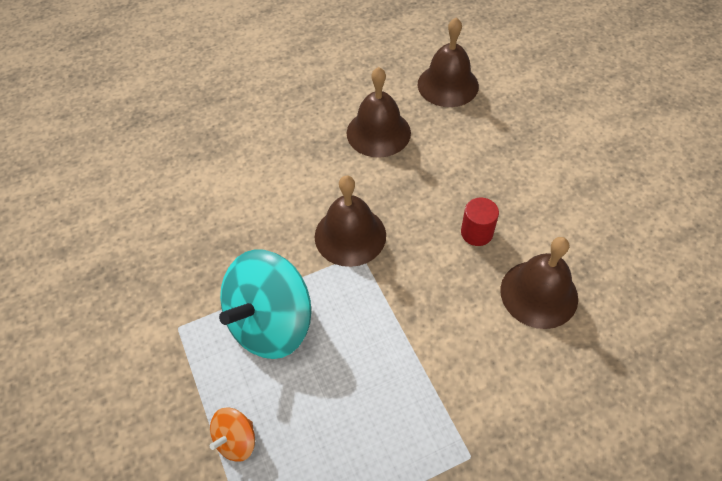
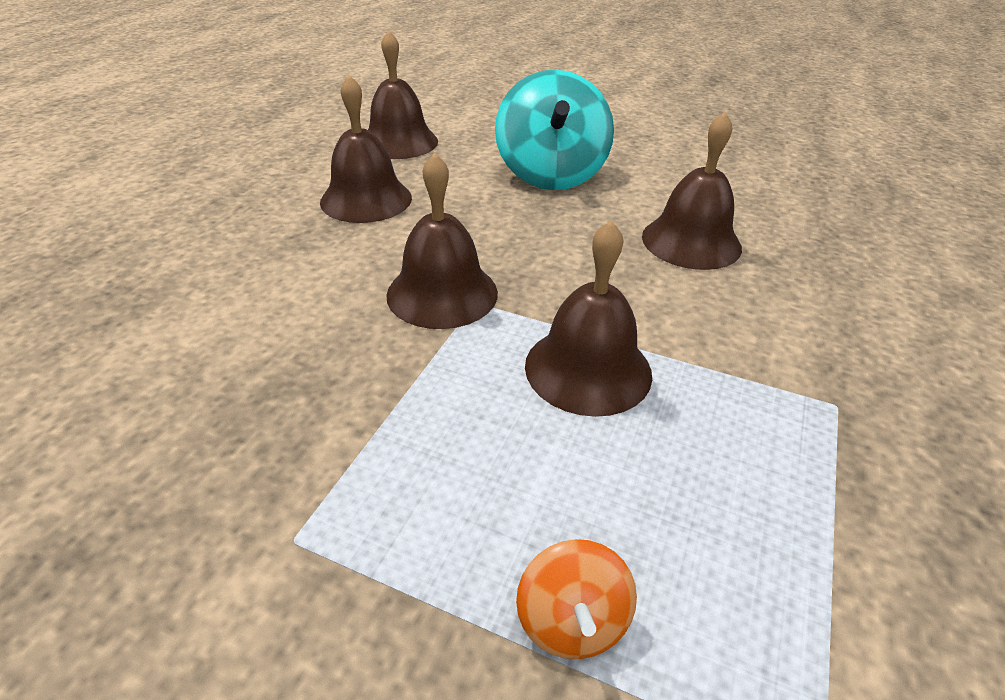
camera: 45 degrees left, 15 degrees down
(270, 323) = (445, 436): turquoise spinning top -> turquoise spinning top (551, 174)
(370, 336) = (588, 369): none -> brown bell
(476, 233) = (574, 227): red cylinder -> none

